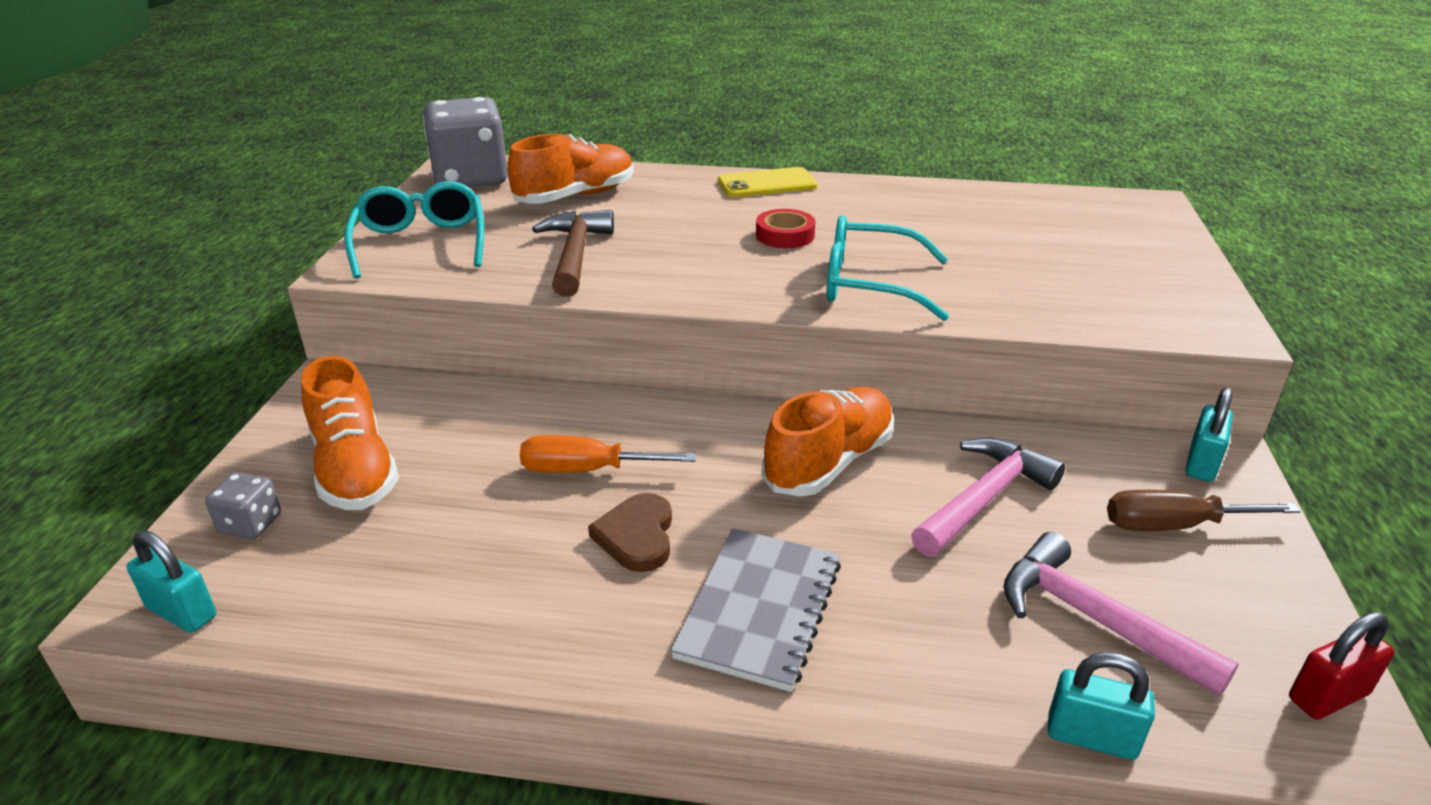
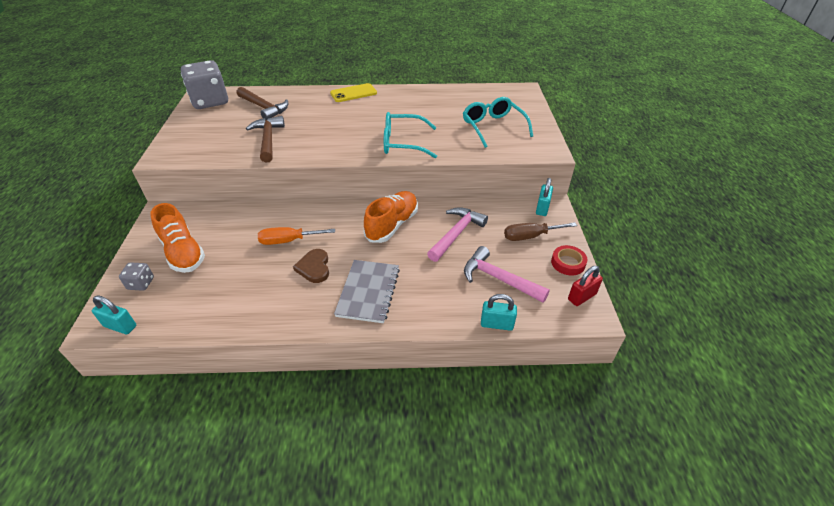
camera: 10 degrees left, 10 degrees up
(421, 243) = (192, 140): turquoise glasses -> turquoise glasses (493, 127)
(576, 196) = (263, 107): orange shoe -> brown hammer
(785, 235) = (364, 121): red tape -> red tape (568, 263)

